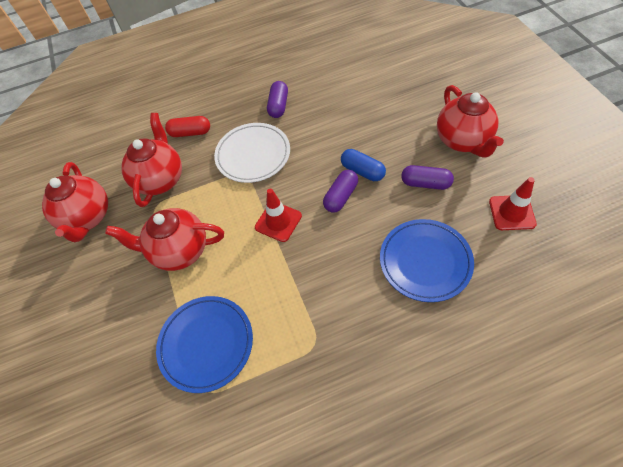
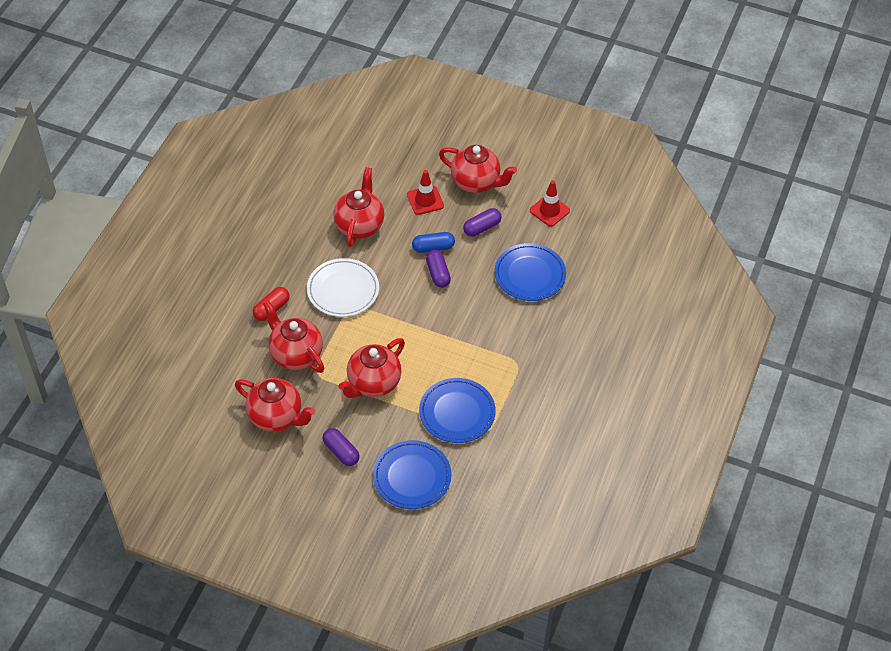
camera: 55 degrees left, 5 degrees down
(98, 372) = (412, 477): none -> blue plate
(278, 106) = (316, 243): purple capsule -> purple capsule (341, 452)
(278, 221) = (416, 318): red traffic cone -> red traffic cone (425, 200)
(325, 114) = (359, 225): none -> red teapot

